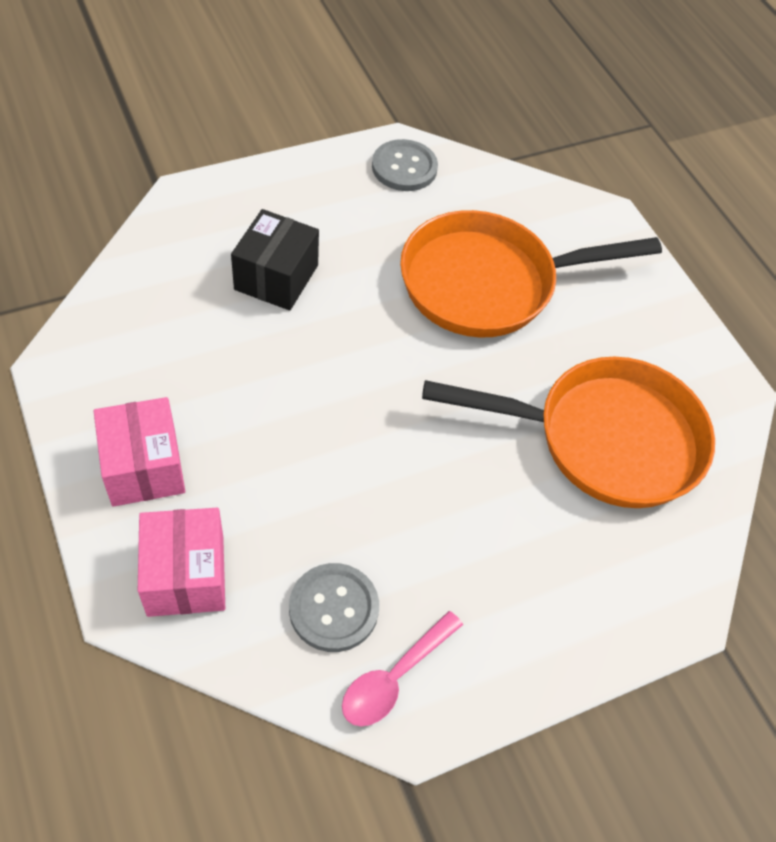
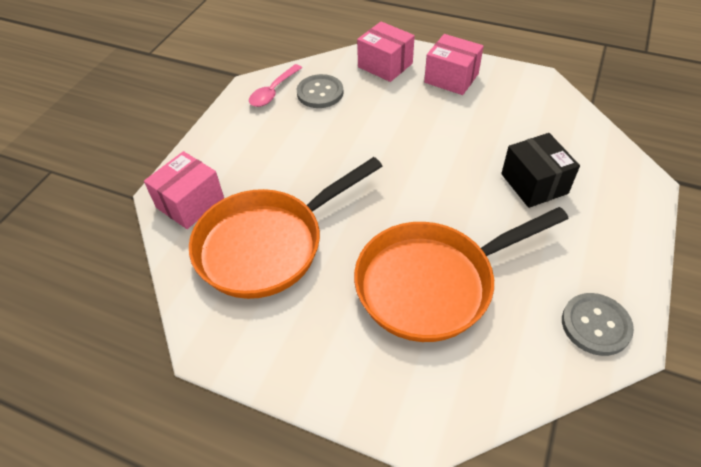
camera: 145 degrees right, 5 degrees down
(394, 677) = (273, 92): pink spoon -> pink spoon turned 150 degrees counterclockwise
(487, 283) = (432, 283): orange pan -> orange pan turned 150 degrees counterclockwise
(656, 568) = (190, 203): none -> pink box

